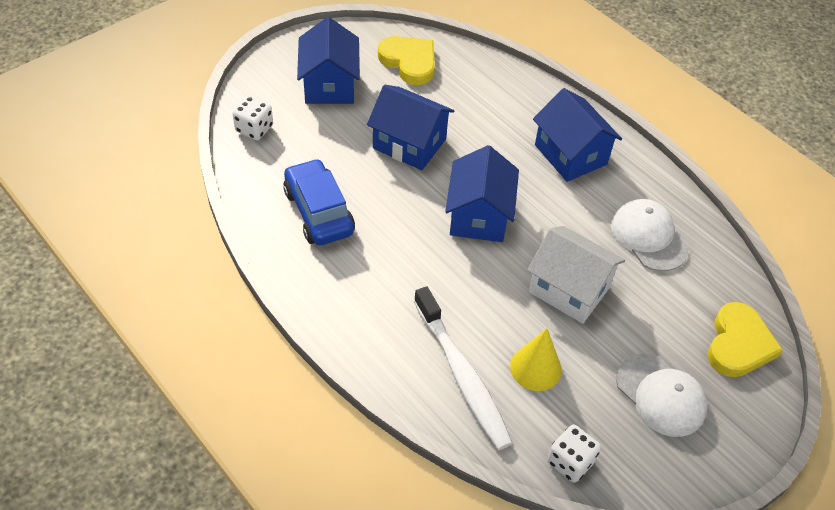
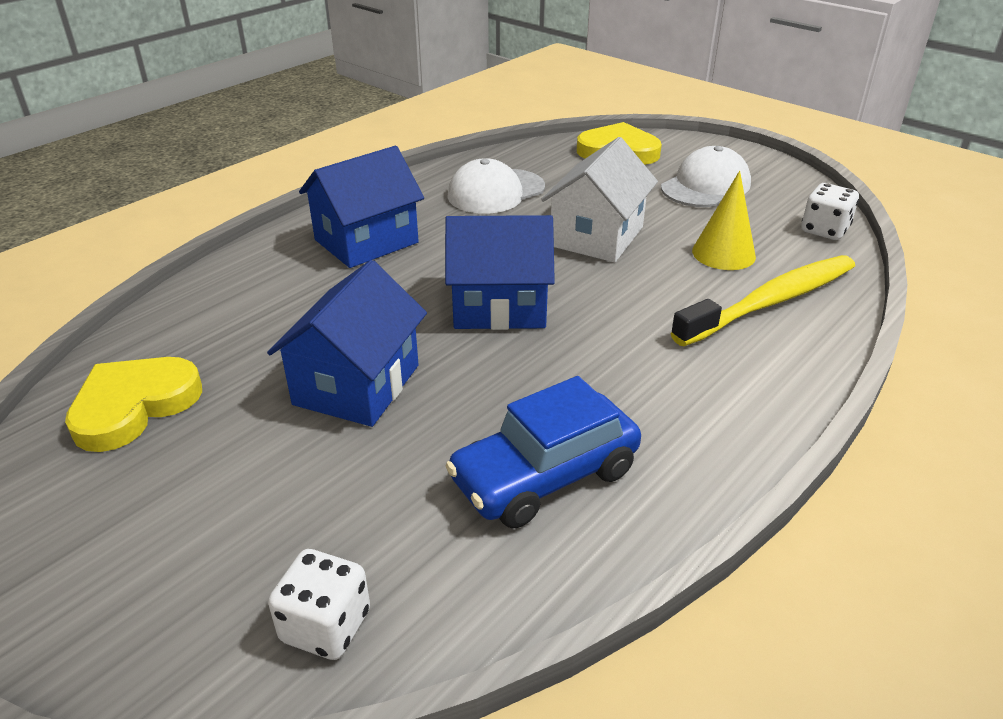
camera: 95 degrees left, 15 degrees down
(329, 85) = (184, 513): blue house -> none
(462, 375) = (770, 302): white toothbrush -> yellow toothbrush

